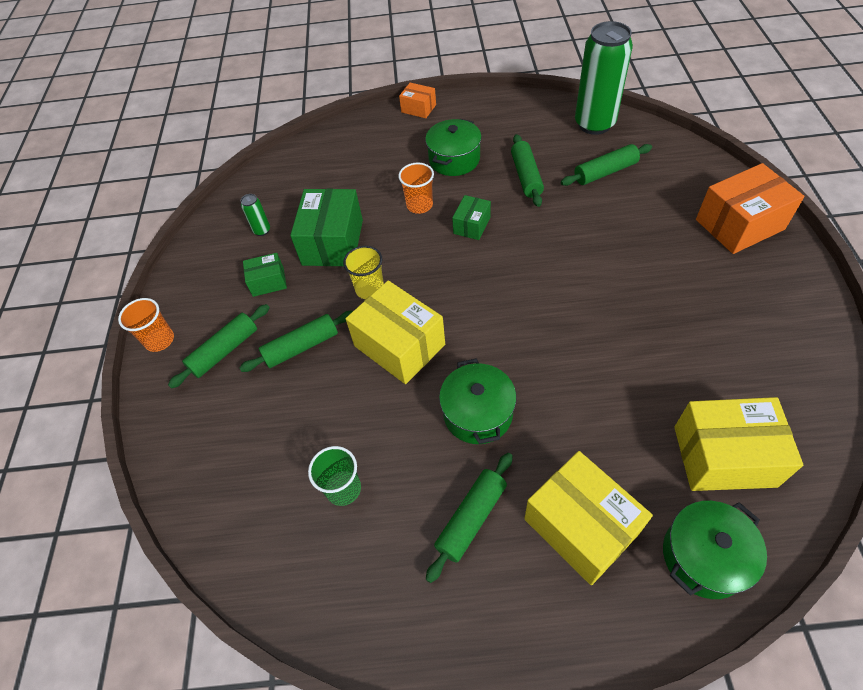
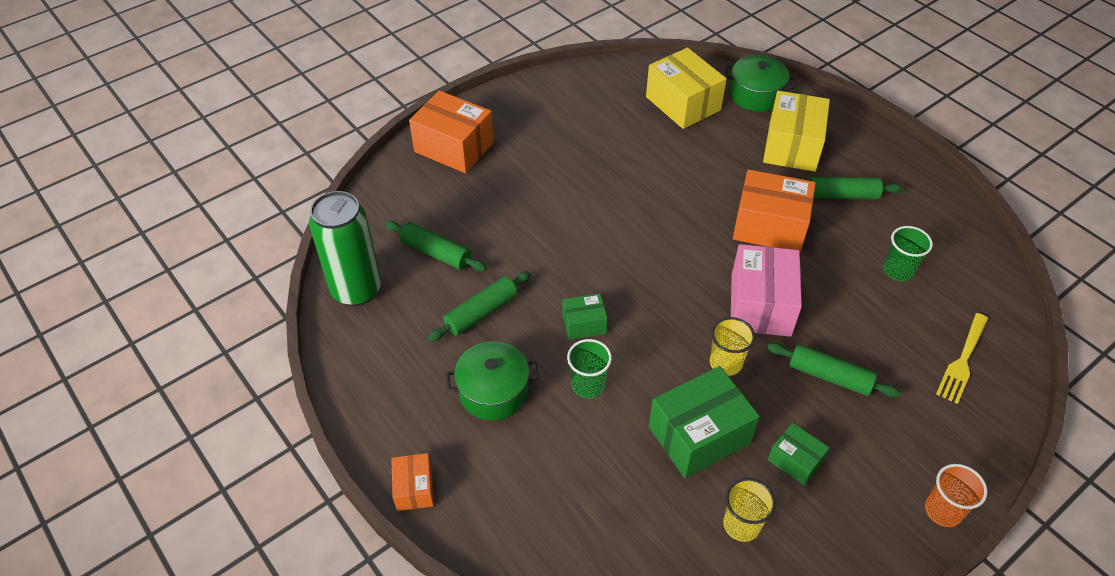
camera: 130 degrees left, 5 degrees down
(224, 351) = (893, 438): green rolling pin -> none
(225, 458) = (962, 360): none -> yellow fork
(262, 230) = (741, 525): green can -> yellow cup
(399, 345) = (760, 305): yellow box -> pink box
(419, 205) = (588, 385): orange cup -> green cup
(477, 413) = (769, 226): green pot -> orange box

